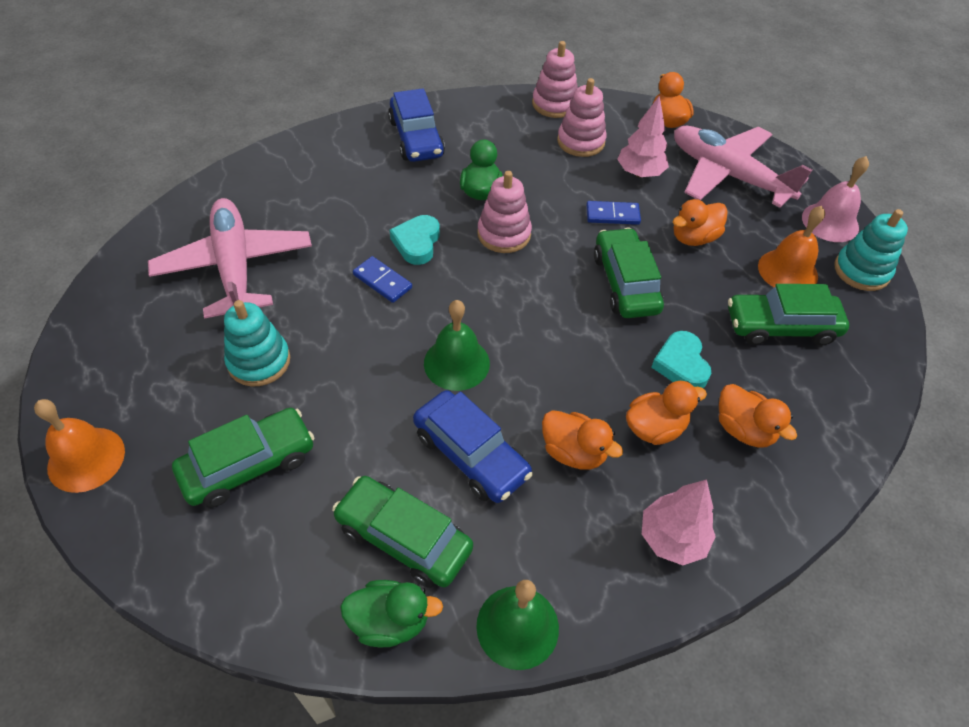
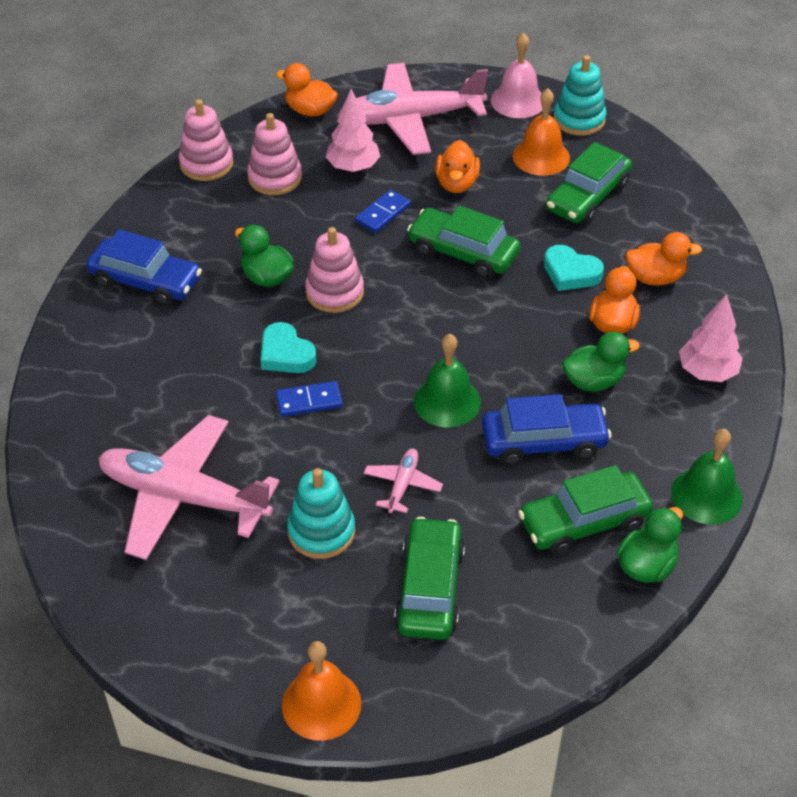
camera: 50 degrees left, 5 degrees down
(344, 384) = (402, 485): none -> pink plane
(573, 452) = (593, 381): orange duck -> green duck

